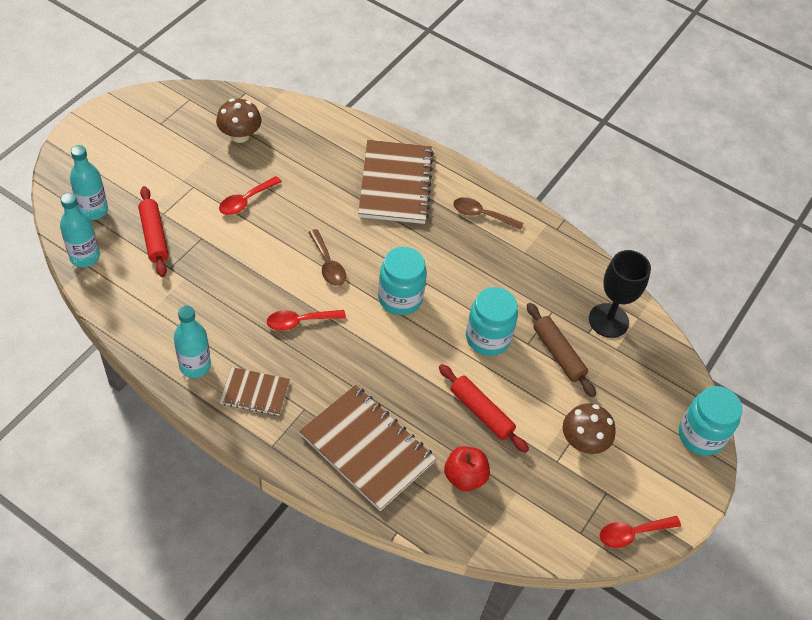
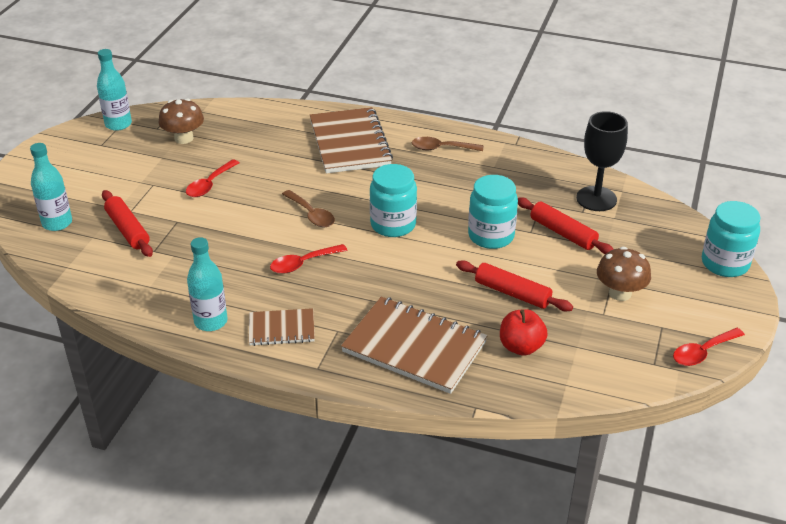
camera: 10 degrees left, 15 degrees down
(85, 257) = (61, 261): turquoise bottle -> turquoise bottle (118, 124)
(558, 354) = (563, 233): brown rolling pin -> red rolling pin

